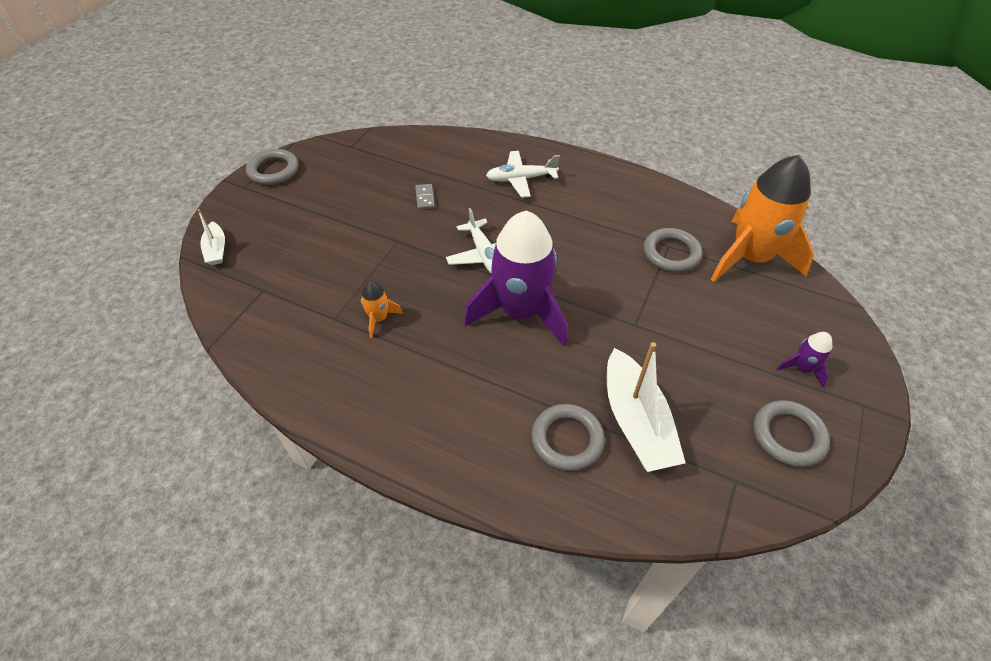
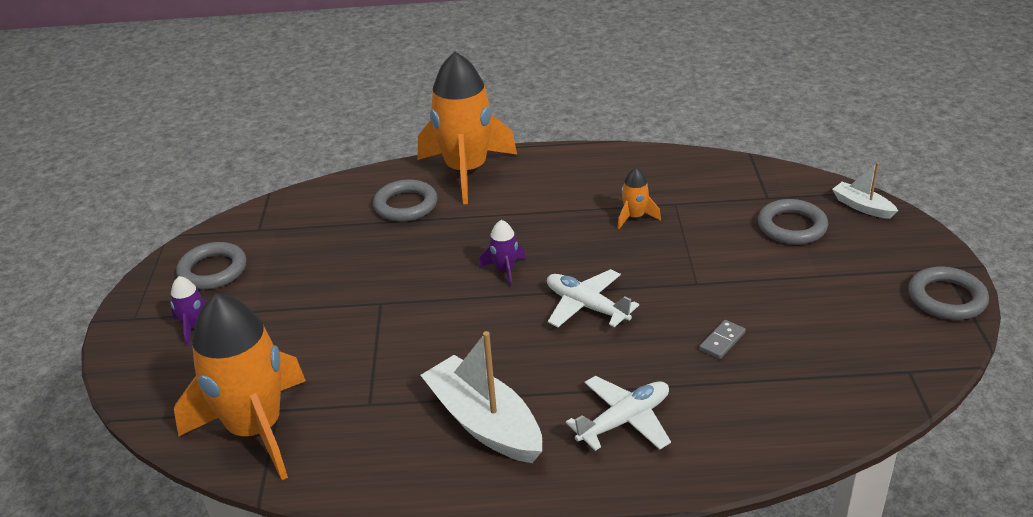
camera: 155 degrees right, 15 degrees down
(425, 198) = (722, 341): grey domino -> grey domino turned 75 degrees clockwise
(477, 465) = (467, 171): none -> orange rocket
(520, 312) = (505, 270): purple rocket -> purple rocket, size x0.42
(636, 422) = (352, 234): white boat -> white boat (484, 423)
(671, 253) = (363, 394): grey ring -> grey ring (791, 226)

